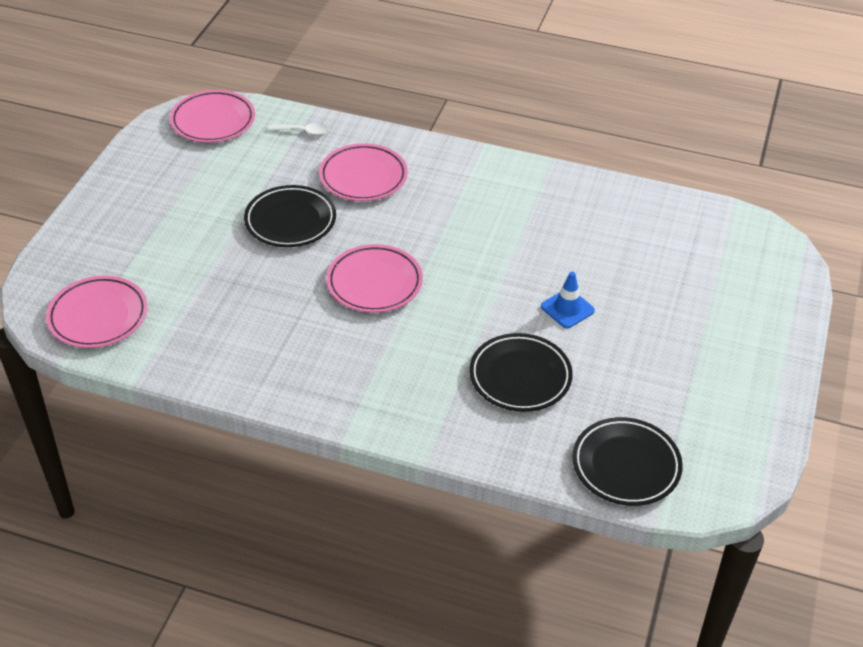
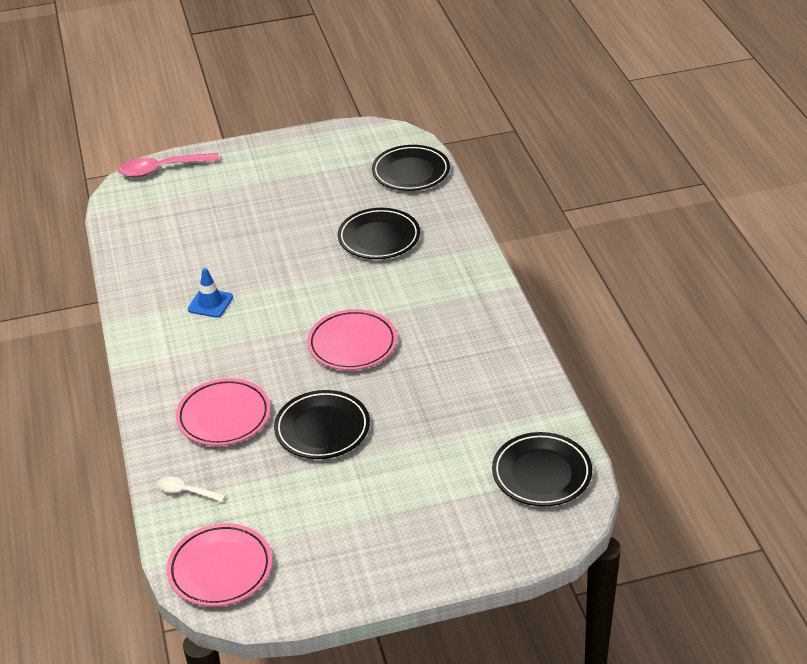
camera: 120 degrees left, 5 degrees down
(98, 316) = (541, 473): pink plate -> black plate
(304, 131) = (186, 491): white spoon -> white spoon turned 45 degrees counterclockwise
(567, 308) = (290, 244): blue traffic cone -> blue traffic cone (210, 303)
(786, 272) = (162, 169): none -> pink spoon

